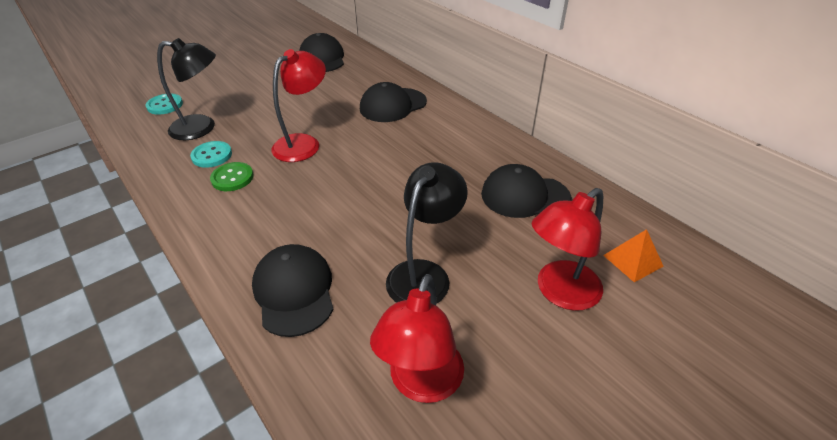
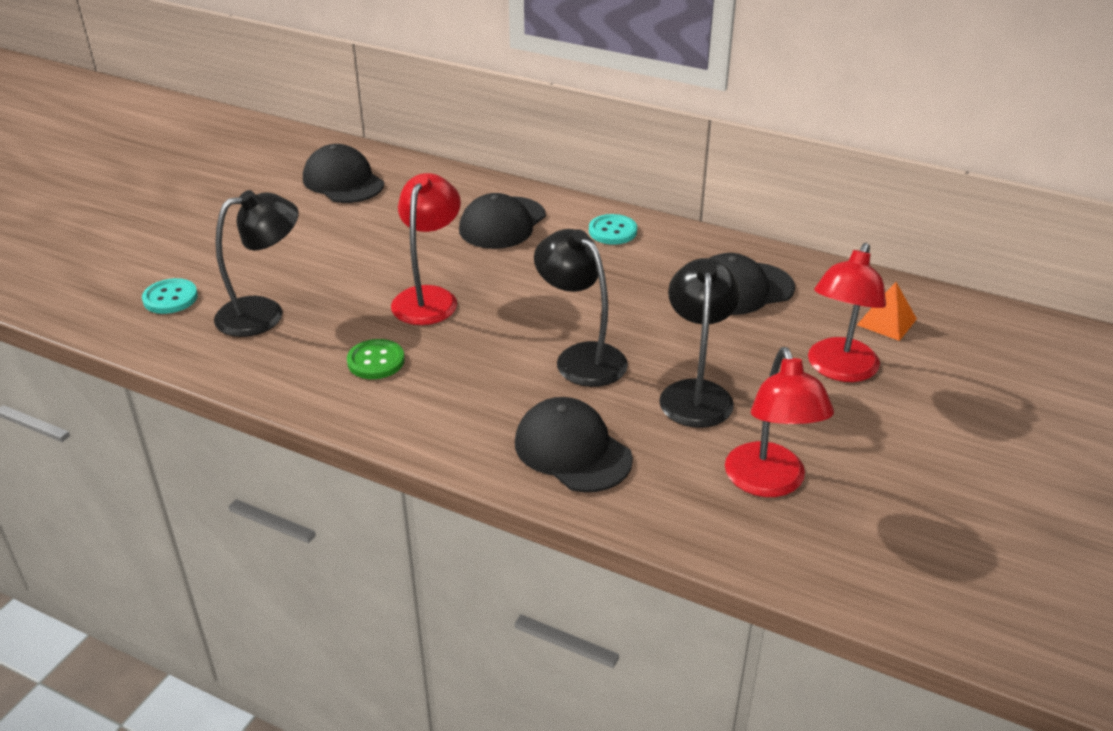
camera: 25 degrees left, 5 degrees down
(212, 155) = (318, 343): turquoise button -> turquoise button (612, 231)
(363, 216) = (581, 357): none -> black lamp

